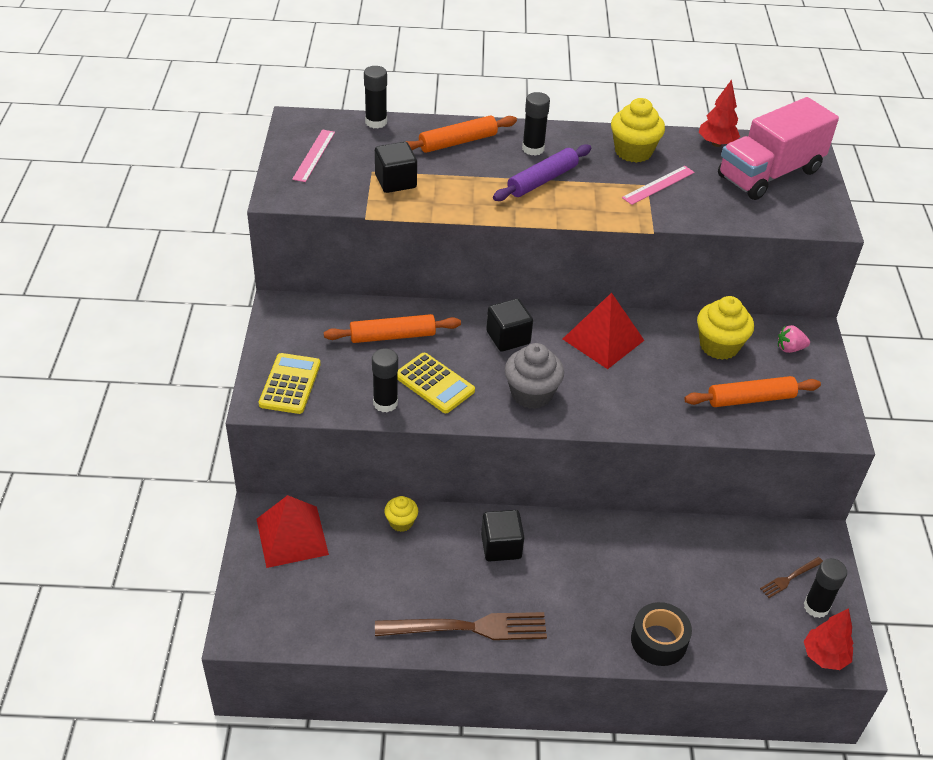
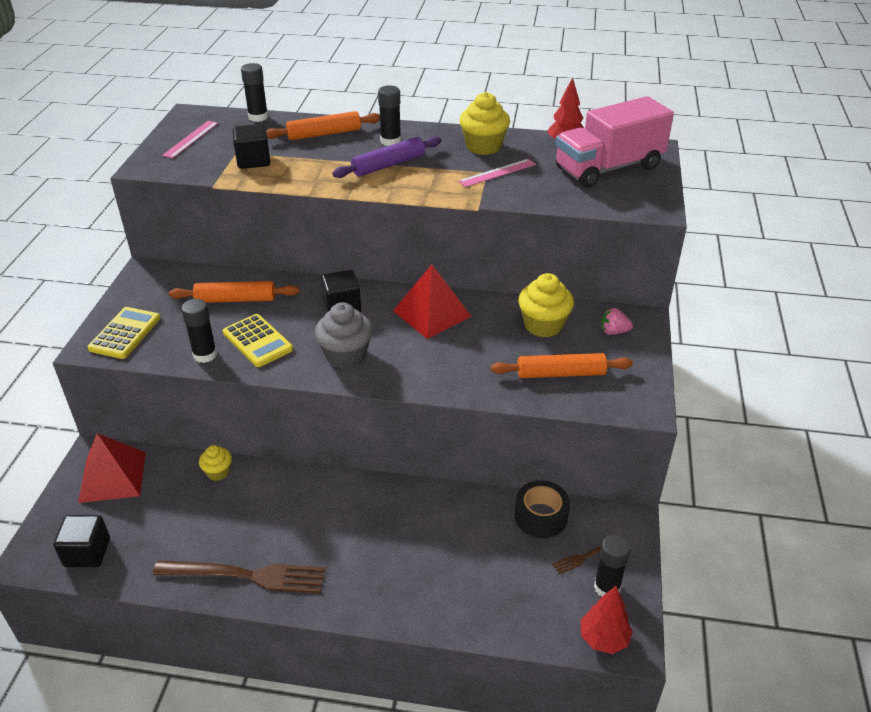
camera: 10 degrees right, 5 degrees down
(501, 546) = (305, 502): black cube -> black cube (87, 552)
(659, 640) = (433, 606): black tape -> black tape (540, 516)

